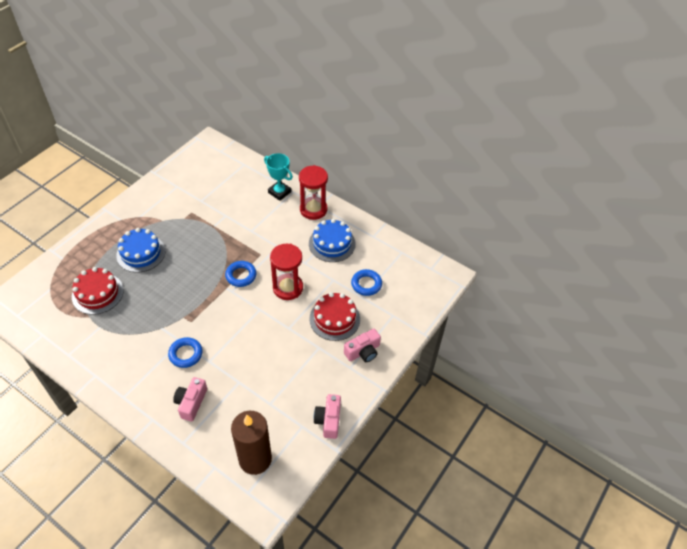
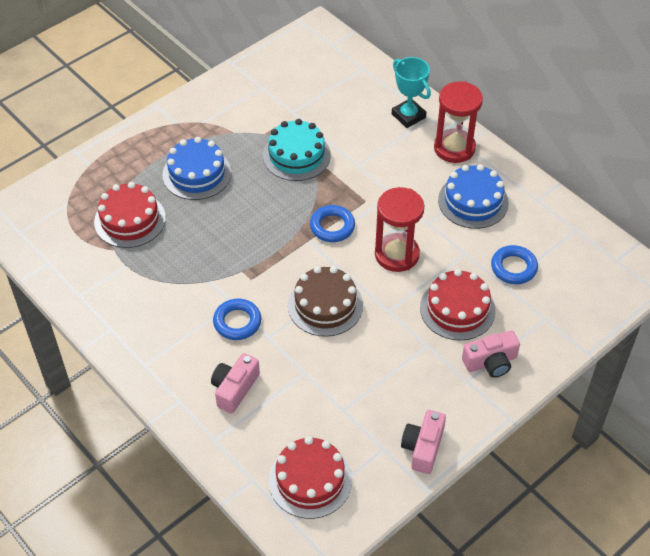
camera: 15 degrees right, 0 degrees up
(208, 230) = (296, 155): none -> turquoise cake
(245, 331) = (325, 305): none -> brown cake
(255, 459) = (310, 480): brown candle -> red cake

